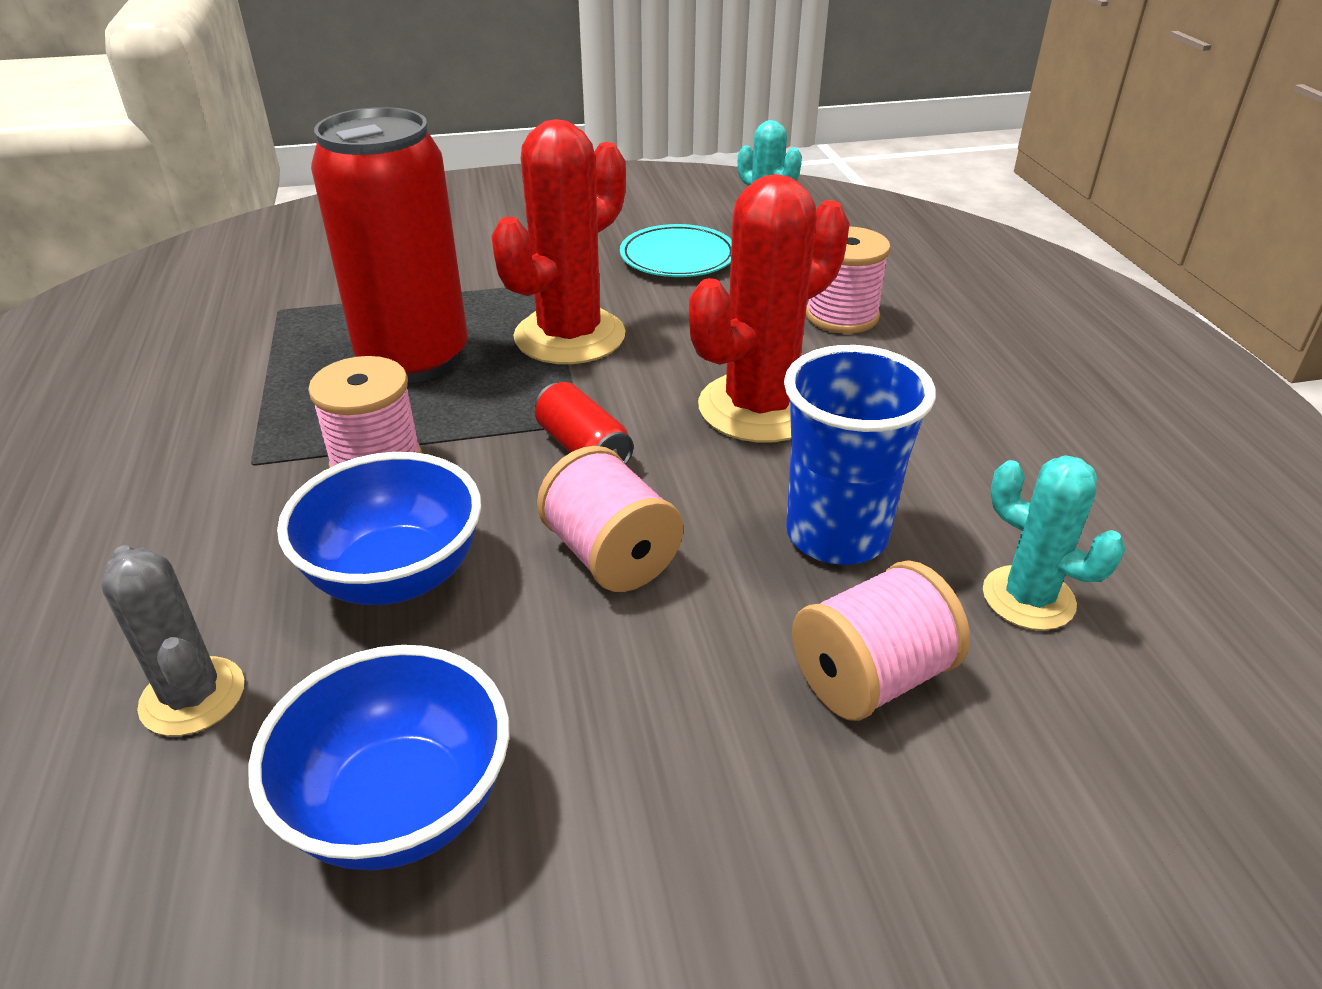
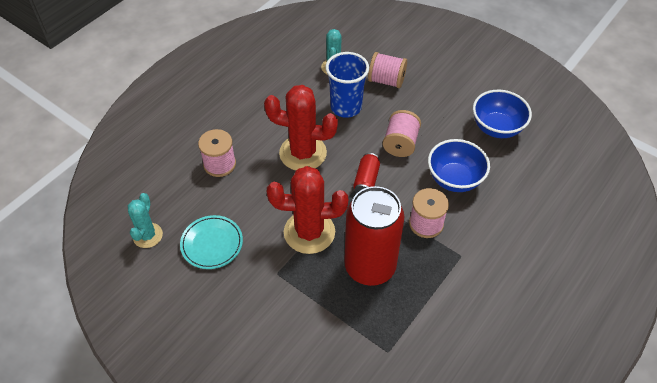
camera: 130 degrees left, 15 degrees up
(192, 696) = (522, 183): grey cactus -> none

